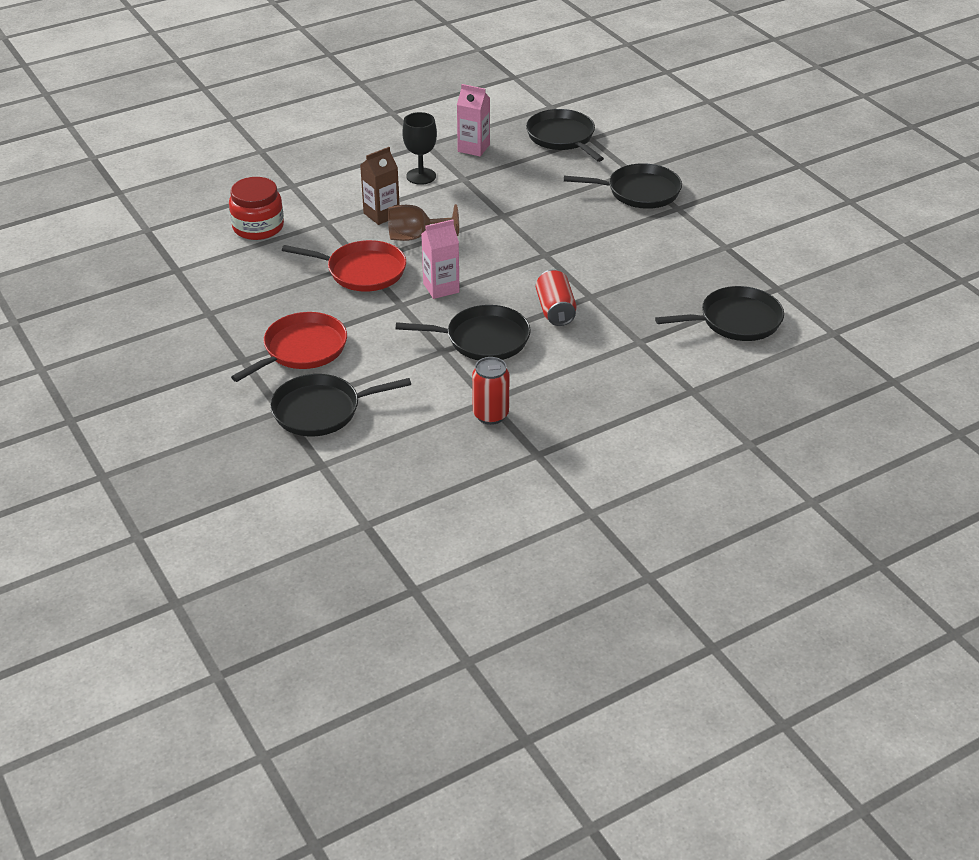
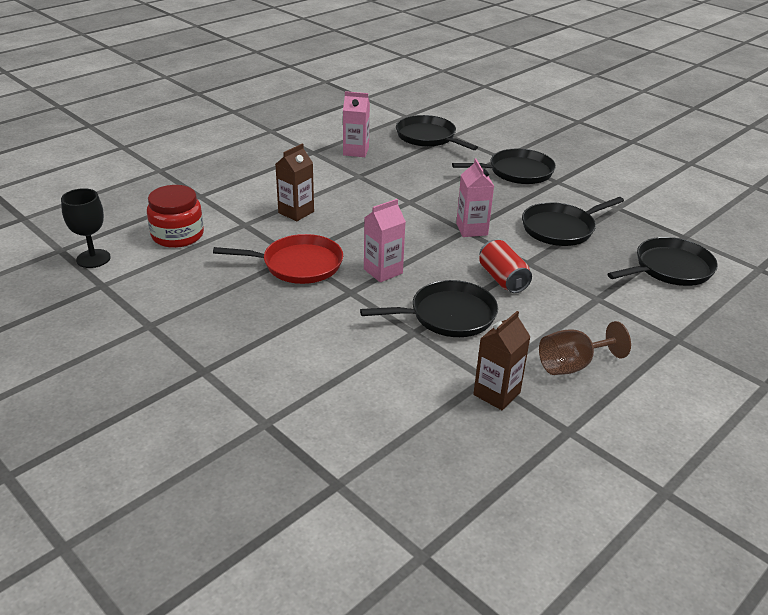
camera: 15 degrees left, 5 degrees down
(302, 349) = (265, 351): red pan -> none
(321, 410) = (311, 416): black pan -> black pan (561, 228)
(415, 236) = (336, 228): brown goblet -> brown goblet (572, 365)
(421, 176) = (319, 177): black goblet -> black goblet (93, 258)
(490, 415) = (496, 394): red can -> brown carton
(552, 254) = (472, 229): none -> pink carton

